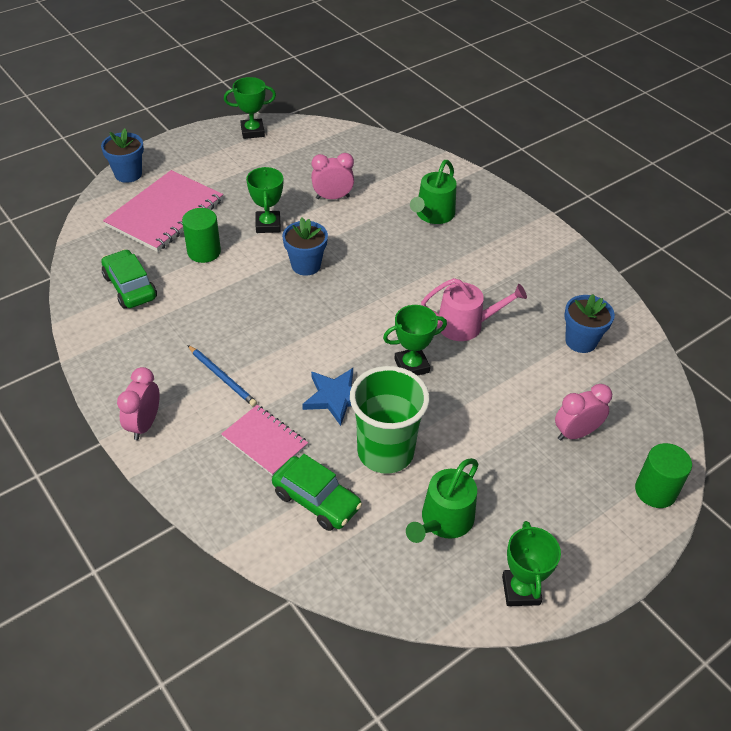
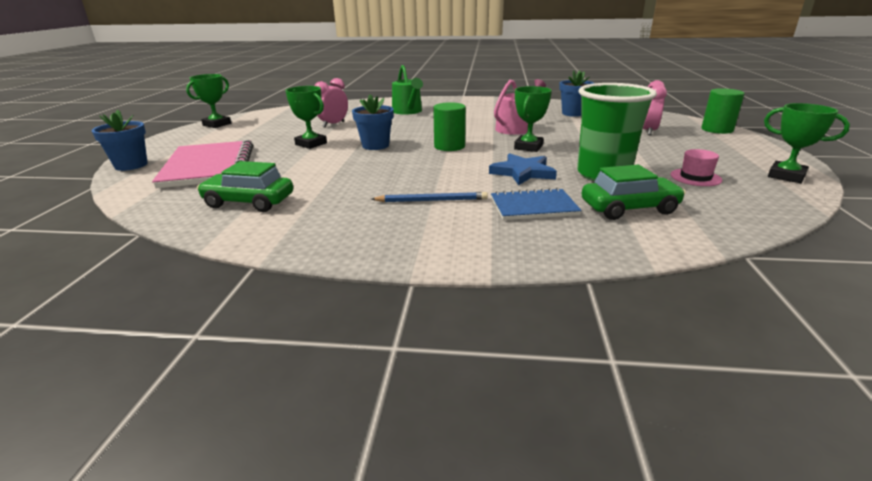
camera: 45 degrees left, 20 degrees down
(144, 424) = (429, 249): pink clock -> none
(204, 252) = (284, 167): green cylinder -> green cylinder (449, 146)
(265, 441) = (533, 207): pink notebook -> blue notebook
(444, 520) = (695, 177): green watering can -> pink hat

